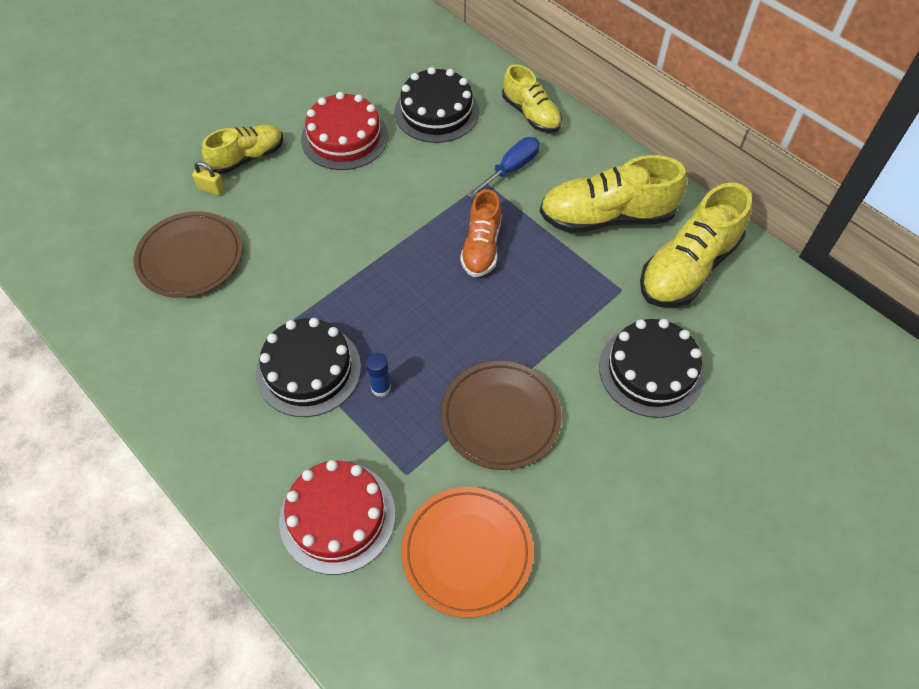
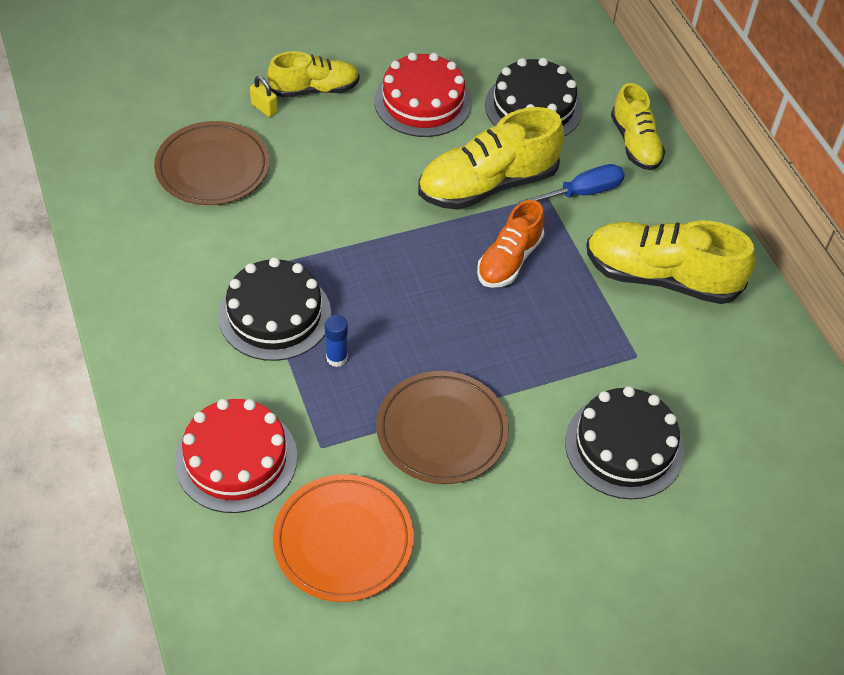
camera: 20 degrees right, 5 degrees down
(688, 268) = (723, 360): yellow shoe -> yellow shoe (487, 185)

